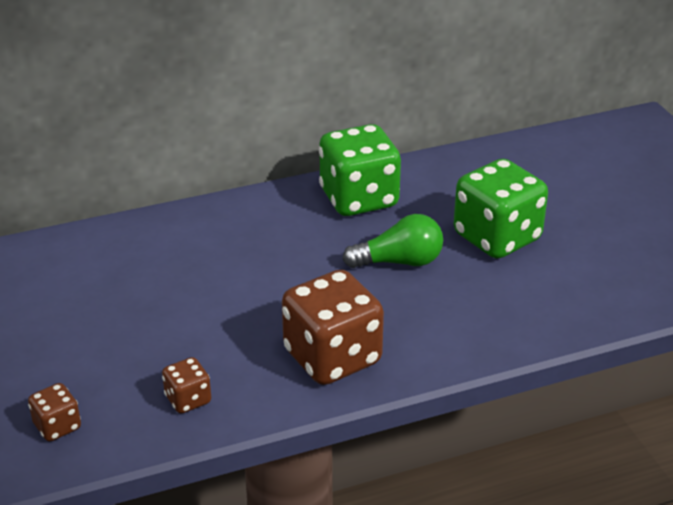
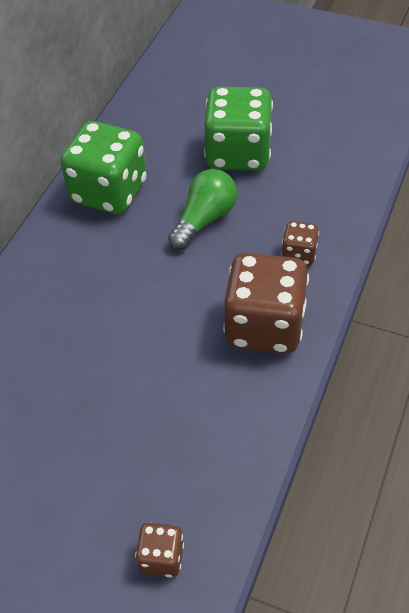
camera: 45 degrees left, 15 degrees up
(188, 399) = (220, 445): brown dice -> brown dice (299, 254)

